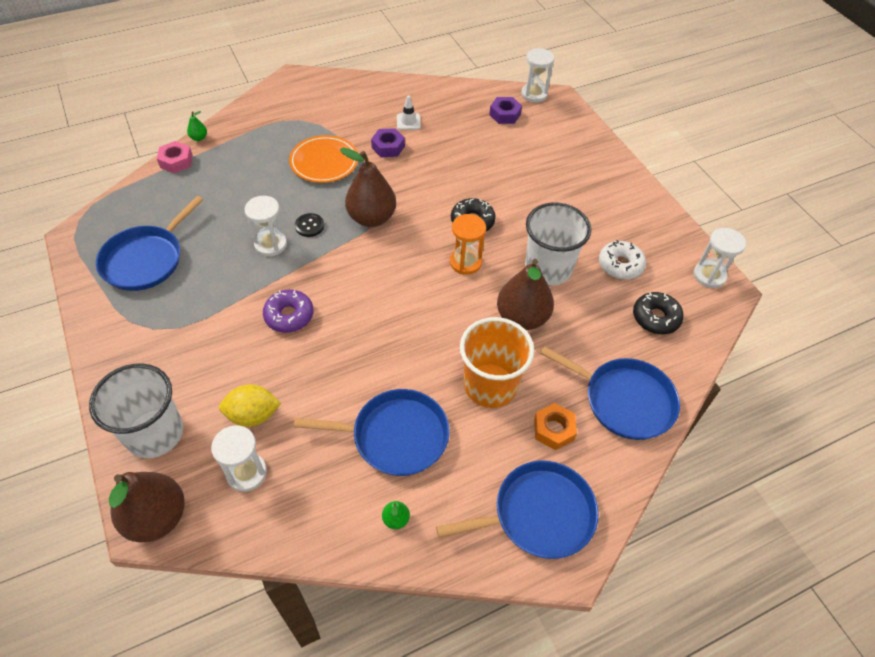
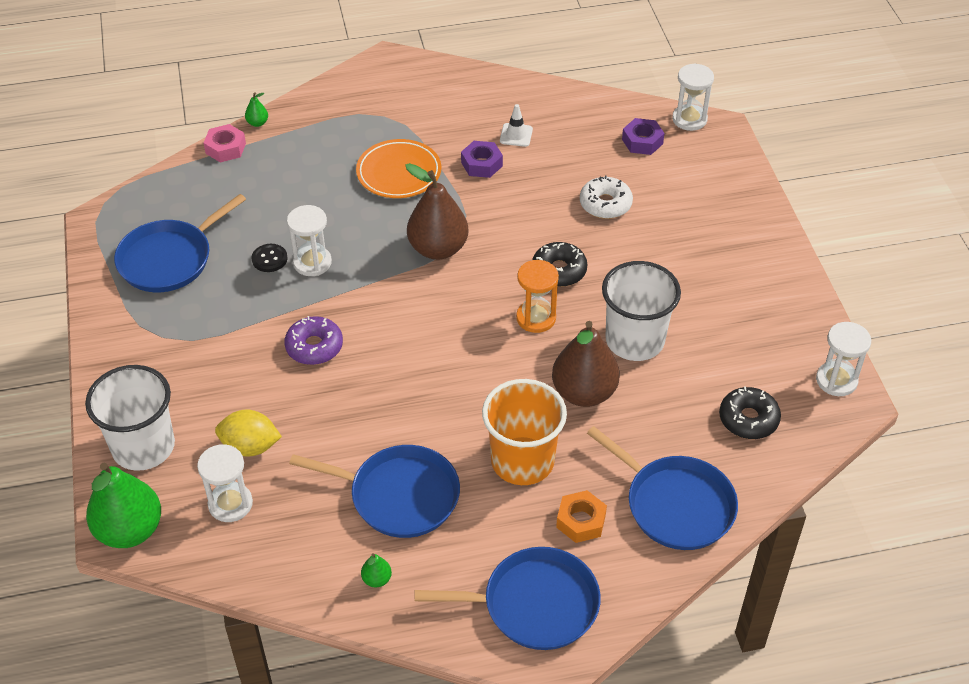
camera: 15 degrees right, 5 degrees down
(157, 517) = (130, 530): brown pear -> green pear
(309, 226) = (362, 247): black button -> black button (269, 259)
(620, 265) = (726, 350): white donut -> white donut (605, 204)

